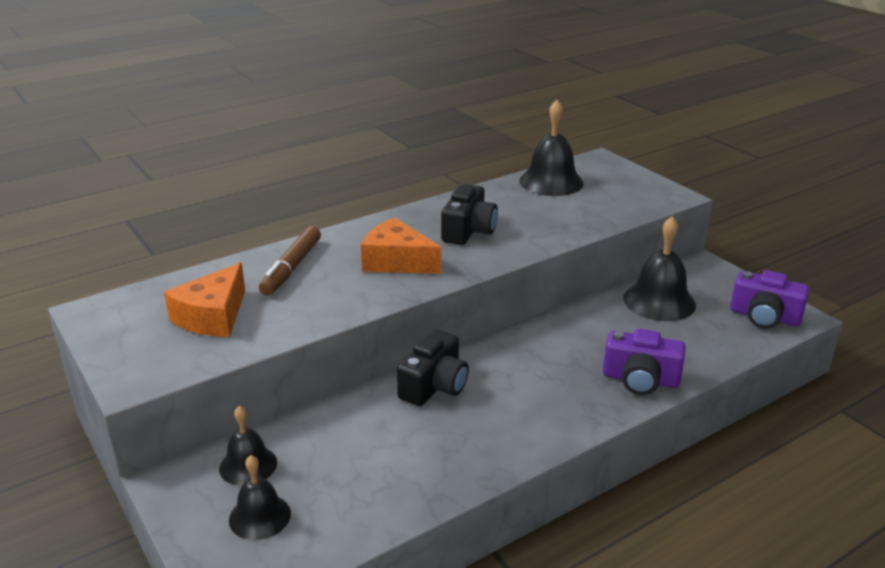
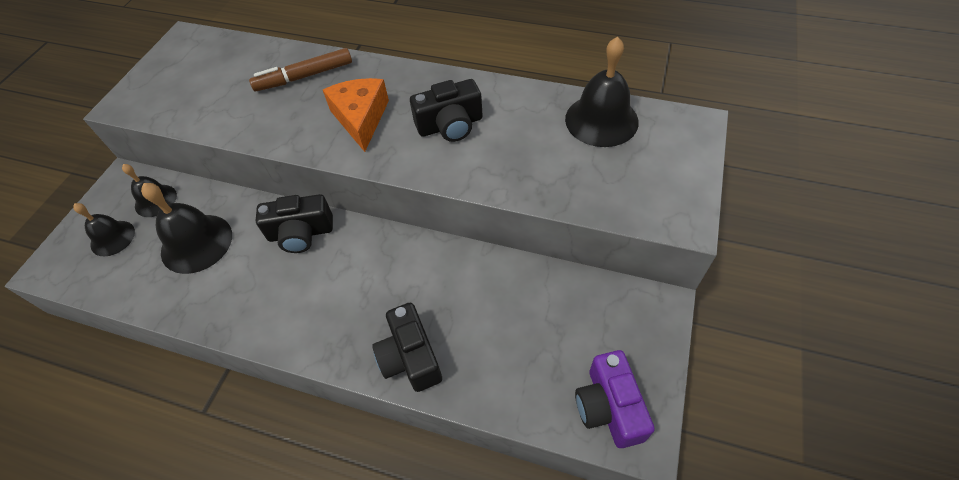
camera: 55 degrees right, 25 degrees up
(213, 316) = (214, 85): orange cheese -> none
(640, 379) = (410, 357): purple camera -> black camera
(659, 301) = (552, 305): black bell -> black bell (196, 243)

